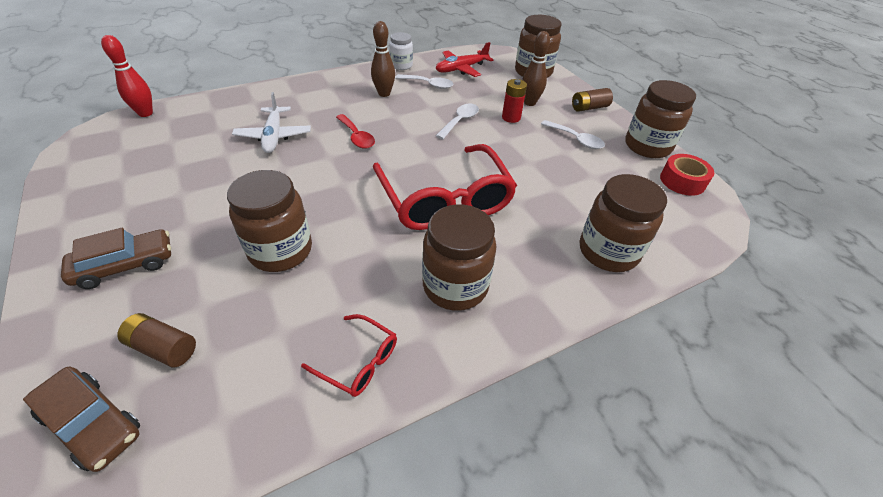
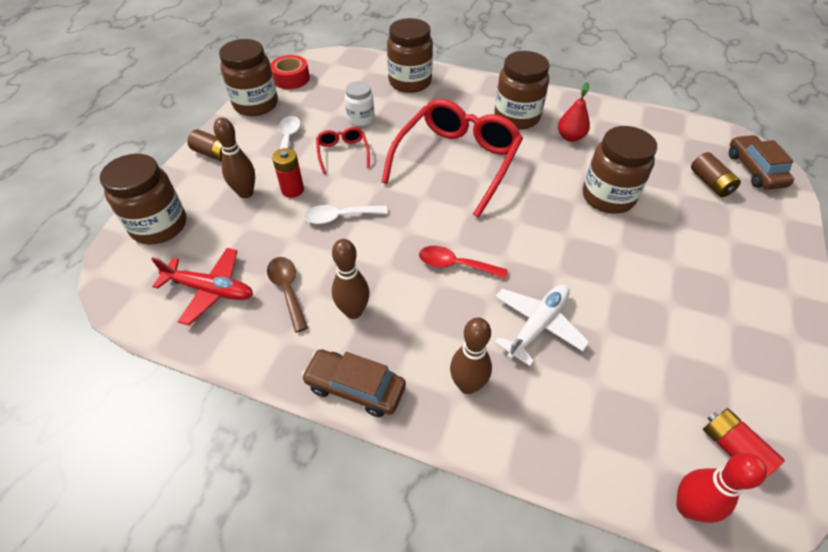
camera: 130 degrees left, 5 degrees up
(119, 142) = (733, 449): none -> red battery
(125, 265) = (732, 254): brown car -> brown car (355, 387)
(292, 99) = (467, 385): none -> brown bowling pin
(356, 137) = (455, 265): red spoon -> red spoon turned 90 degrees counterclockwise
(359, 361) = (602, 119): red glasses -> red glasses (343, 153)
(373, 300) = (570, 137): none -> red pear
(401, 65) = (260, 355): white jar -> white jar (361, 119)
(428, 85) = (287, 290): white spoon -> brown spoon

